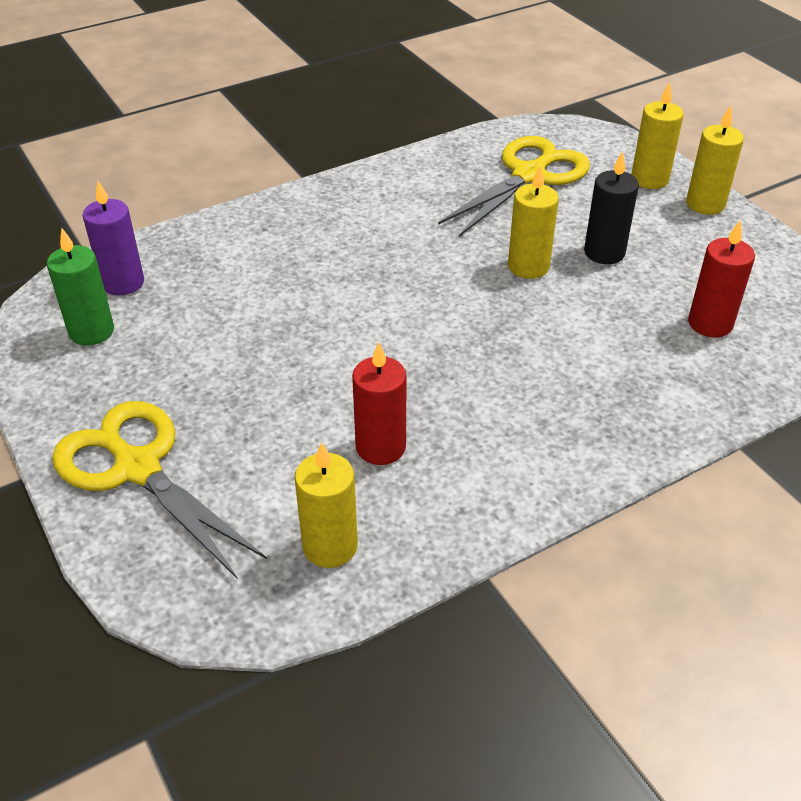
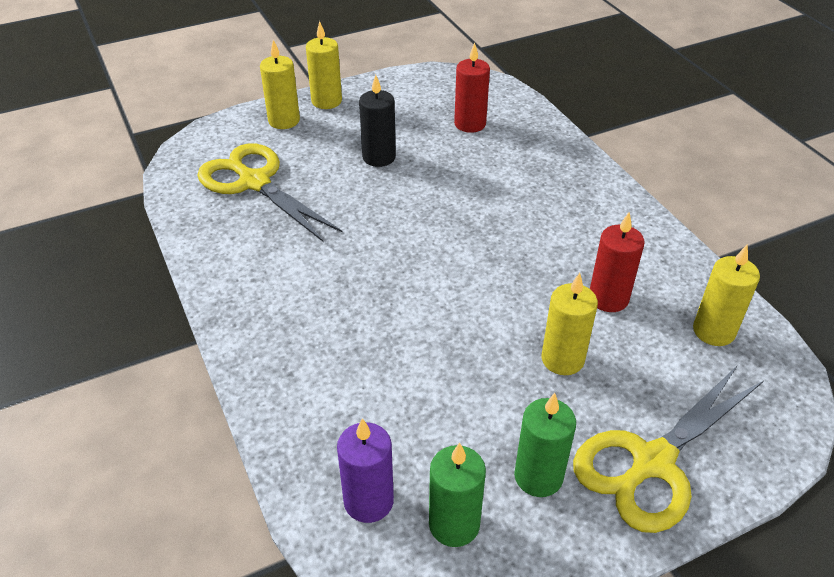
camera: 85 degrees left, 0 degrees up
(132, 383) = (538, 476): none -> green candle
(528, 266) = (390, 198): yellow candle -> yellow candle (562, 359)

